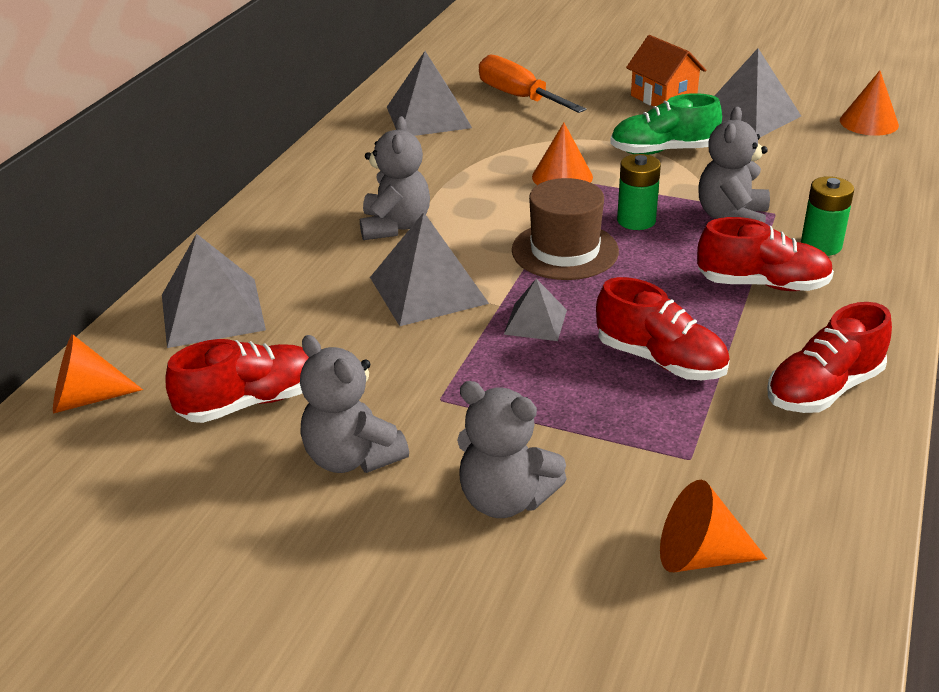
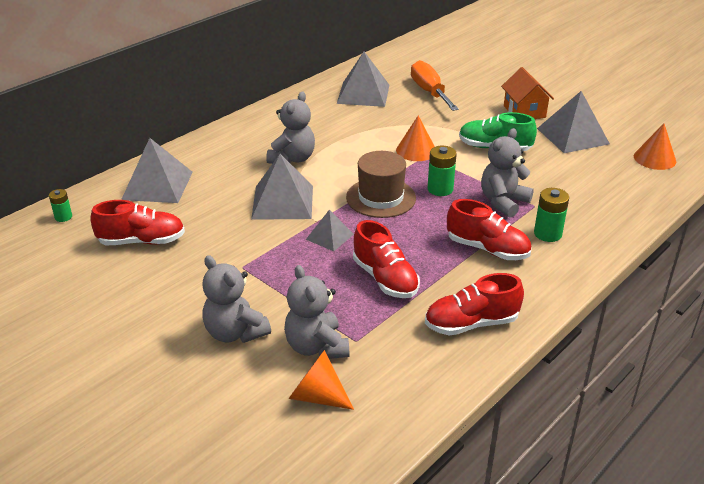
camera: 20 degrees right, 0 degrees up
(86, 398) = (63, 217): orange cone -> green battery
(352, 457) = (172, 286): grey teddy bear -> grey teddy bear (316, 347)

